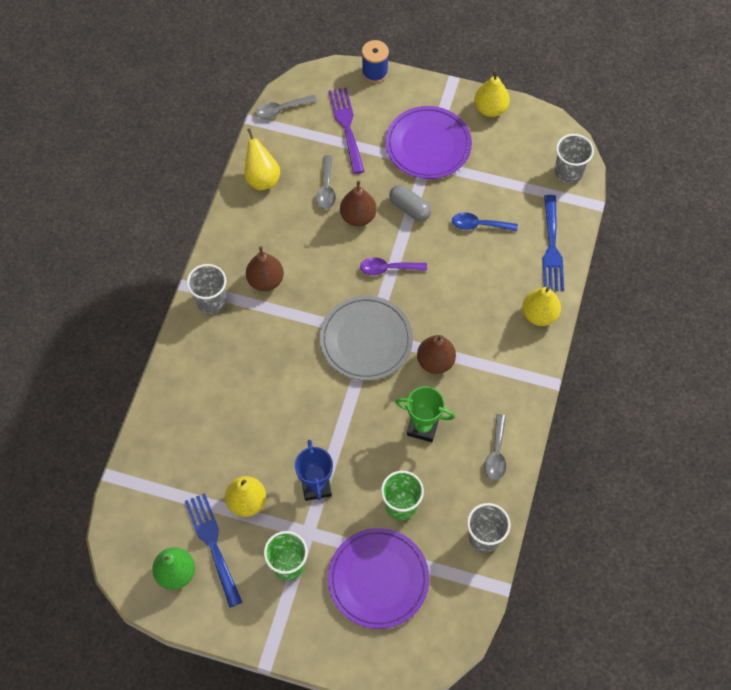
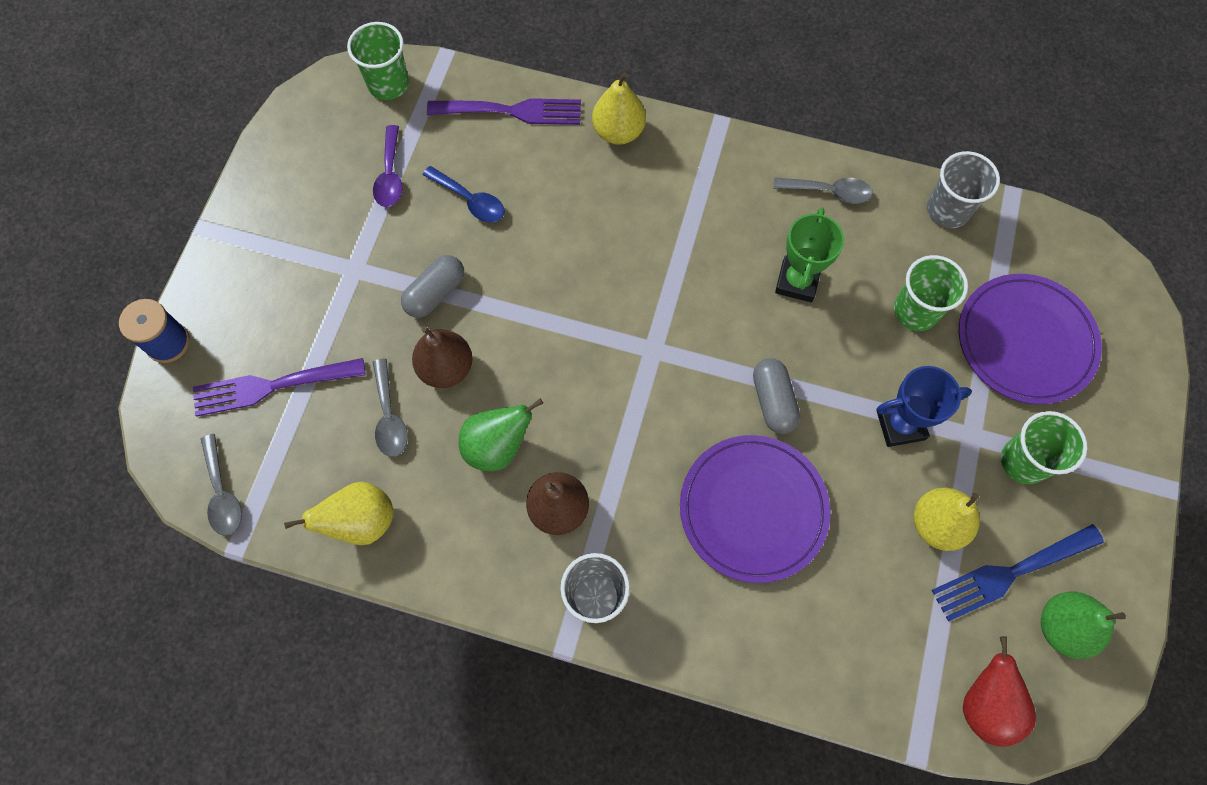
camera: 90 degrees left, 5 degrees up
(133, 518) = (985, 704): none -> red pear
(306, 246) = (497, 446): none -> green pear
(326, 188) = (389, 416): grey spoon -> grey spoon turned 75 degrees clockwise
(334, 406) = (773, 401): none -> grey capsule
(366, 340) = (662, 356): grey plate -> none
(388, 268) = (540, 325): purple spoon -> purple spoon (390, 175)
(428, 145) = (321, 265): purple plate -> purple plate (753, 509)
(435, 361) = (695, 263): brown pear -> none
(479, 225) = (470, 200): blue spoon -> blue spoon turned 60 degrees counterclockwise
(490, 109) = (265, 178): yellow pear -> none
(551, 247) = (511, 111): blue fork -> purple fork
(568, 172) = (388, 84): grey cup -> green cup

